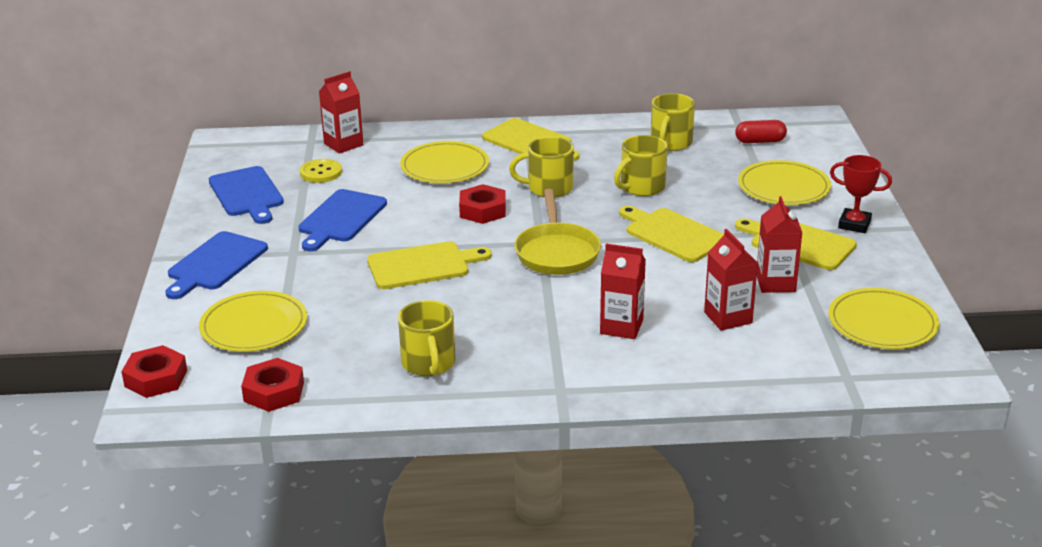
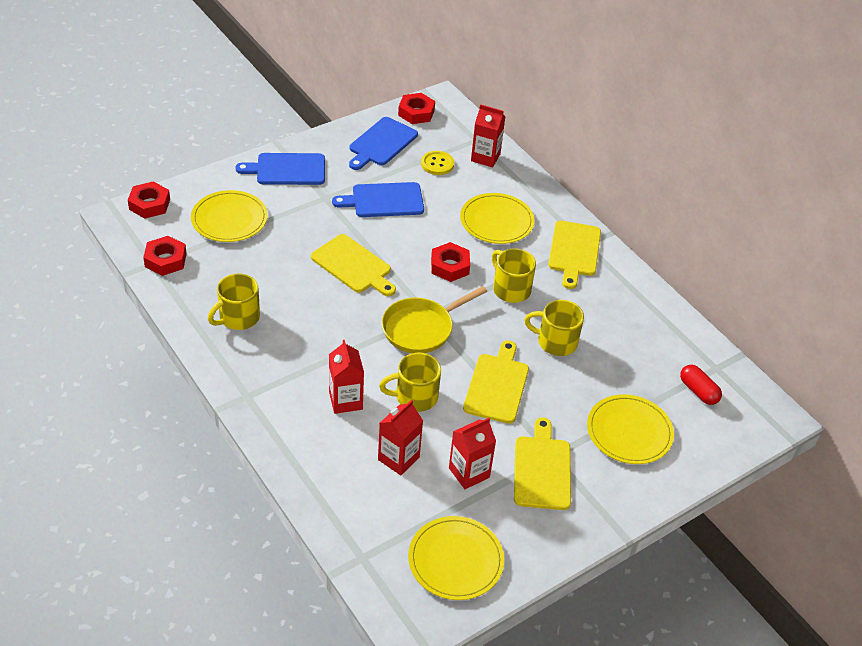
camera: 55 degrees right, 15 degrees up
(224, 160) = (416, 113): none -> red nut
(670, 143) = (644, 334): yellow mug -> yellow mug (415, 397)
(854, 224) = (602, 498): red trophy -> none

